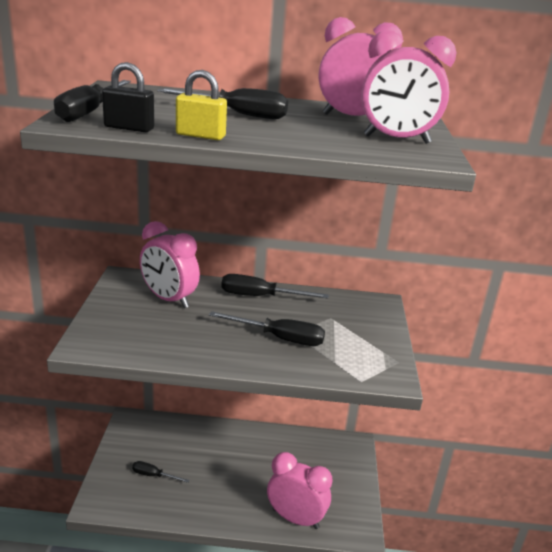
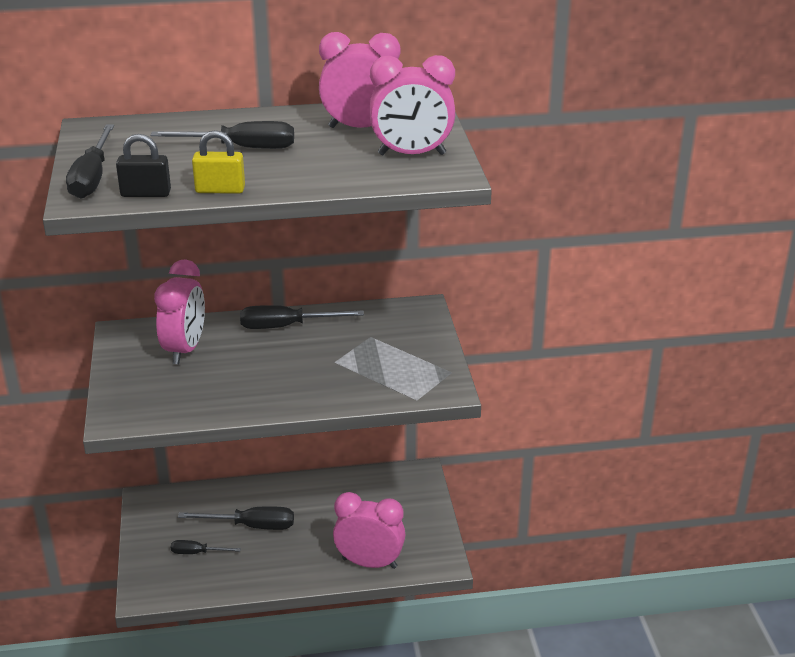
camera: 10 degrees left, 5 degrees up
(169, 299) = (185, 349): pink clock -> pink clock turned 105 degrees counterclockwise
(280, 338) = (321, 370): black screwdriver -> black screwdriver (251, 526)

